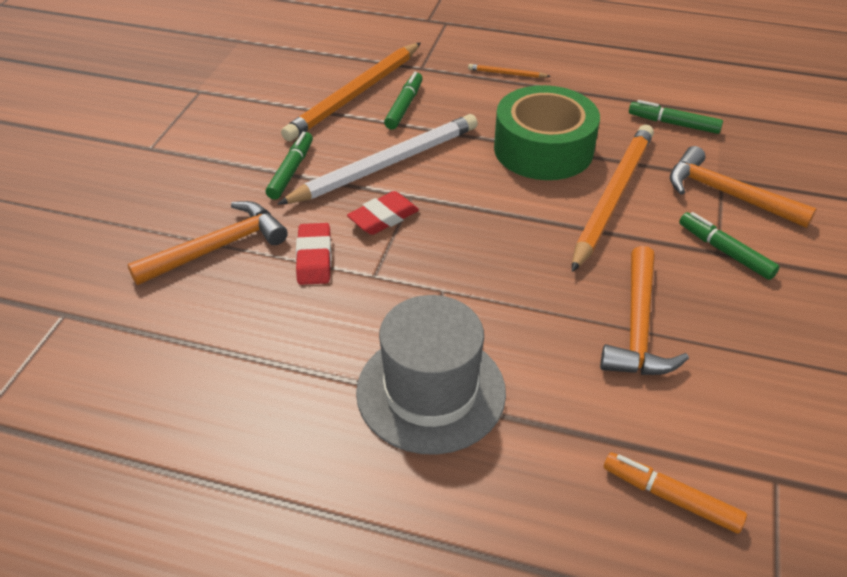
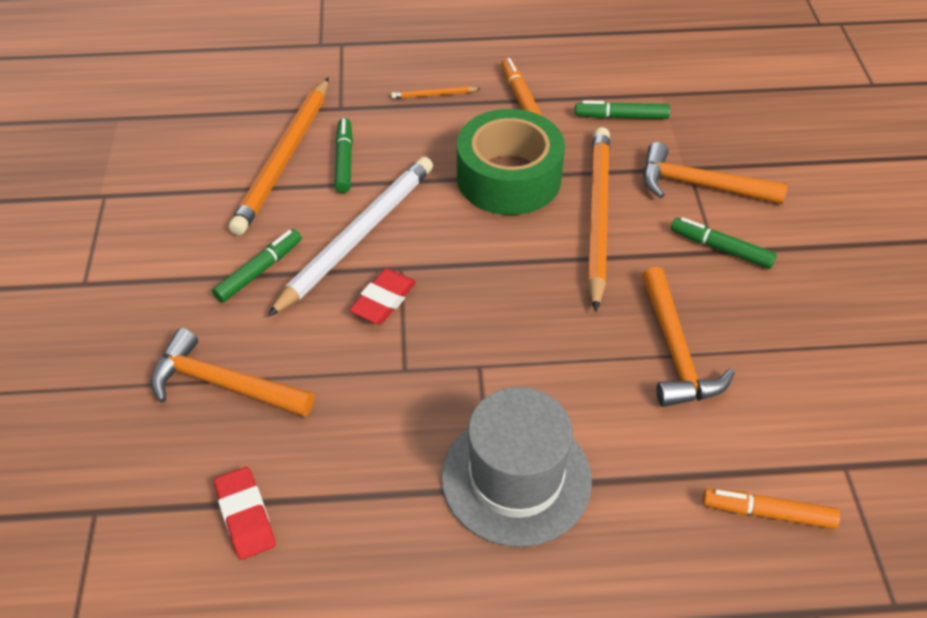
camera: 20 degrees left, 5 degrees up
(217, 248) = (224, 384): orange hammer -> orange hammer turned 105 degrees counterclockwise
(291, 171) = (259, 271): green marker -> green marker turned 45 degrees clockwise
(314, 258) = (334, 367): red eraser -> red eraser (245, 516)
(584, 89) = (520, 96): none -> orange marker

